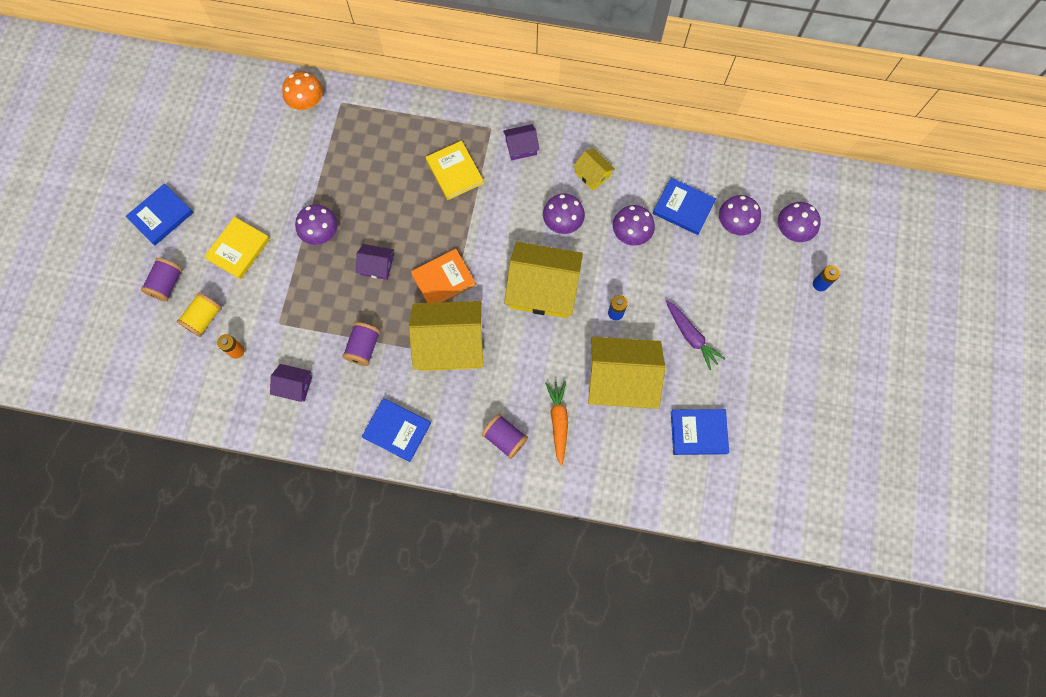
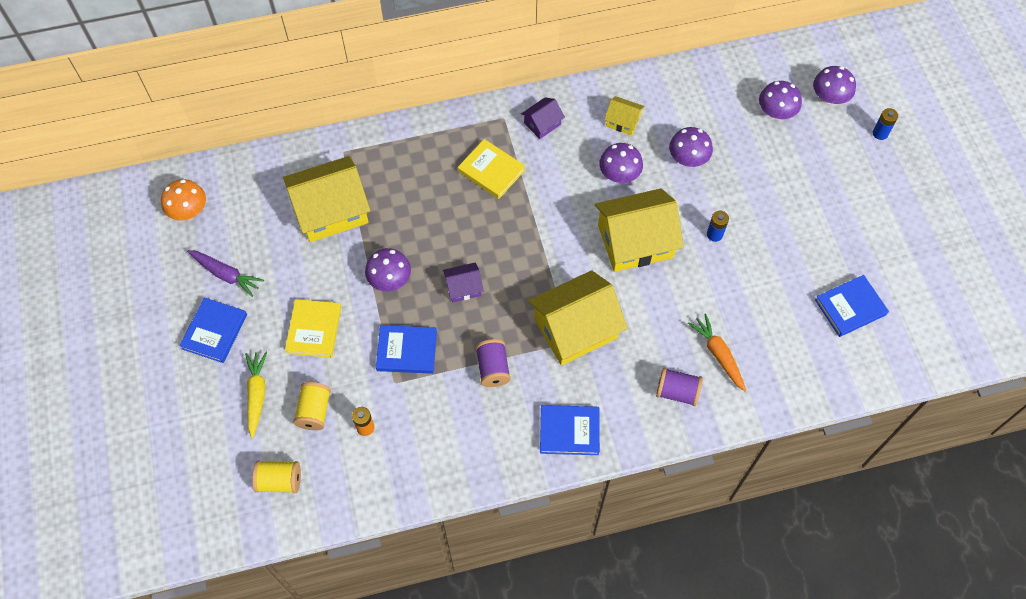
camera: 25 degrees left, 10 degrees down
(148, 364) = (279, 481): none -> yellow spool
(167, 284) = (257, 394): purple spool -> yellow carrot
(294, 386) = (443, 435): purple house -> none
(307, 101) = (308, 164): orange mushroom -> orange mushroom (188, 210)
(443, 279) = (535, 272): orange book -> none
(621, 379) = (753, 291): yellow house -> yellow house (331, 210)
(683, 208) = (722, 117): blue book -> blue book (407, 351)
(691, 337) = (794, 226): purple carrot -> purple carrot (226, 275)

